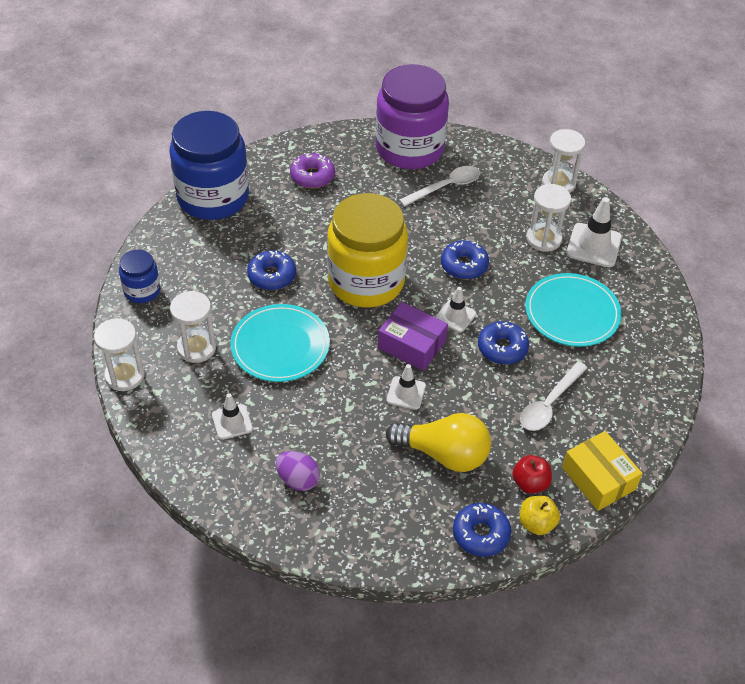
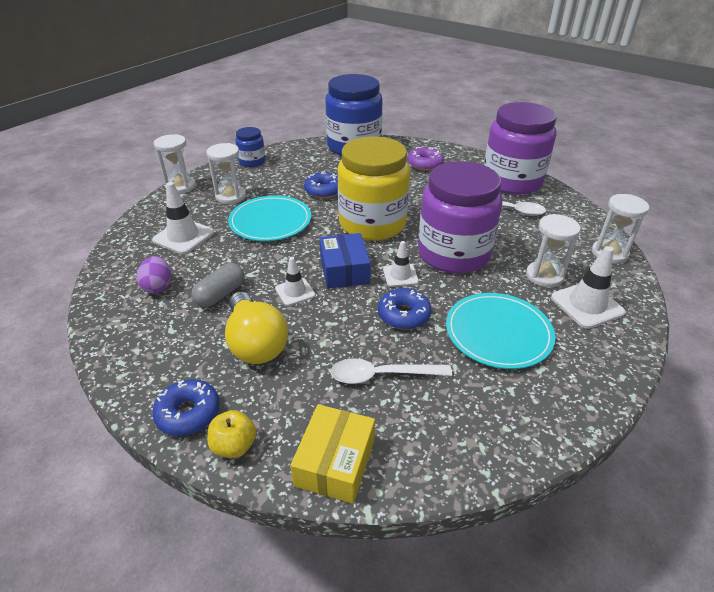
camera: 50 degrees right, 10 degrees down
(232, 422) = (183, 236): white traffic cone -> white traffic cone, size x1.60
(357, 442) = (220, 294): none -> grey capsule
(411, 344) = (344, 270): purple box -> blue box
(464, 265) = (453, 254): blue donut -> purple jar
(530, 483) = (278, 414): red apple -> none

